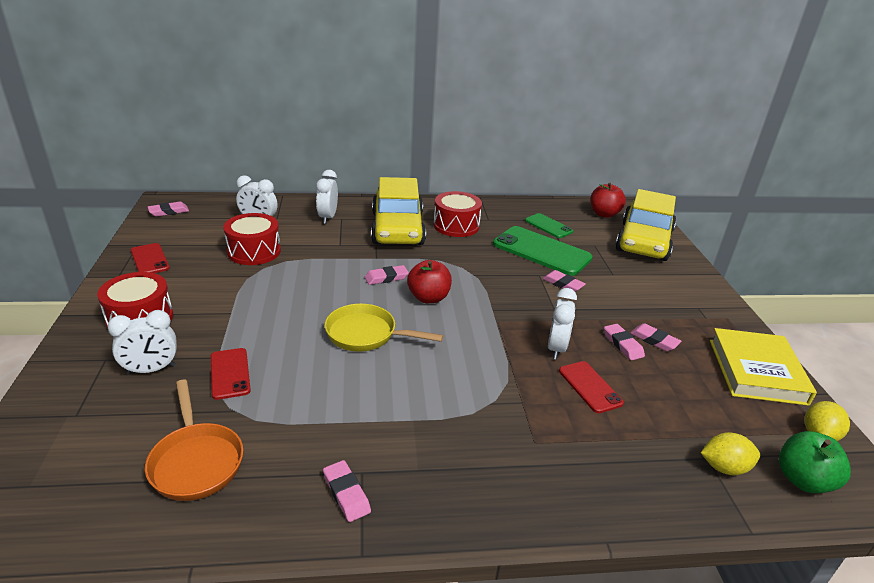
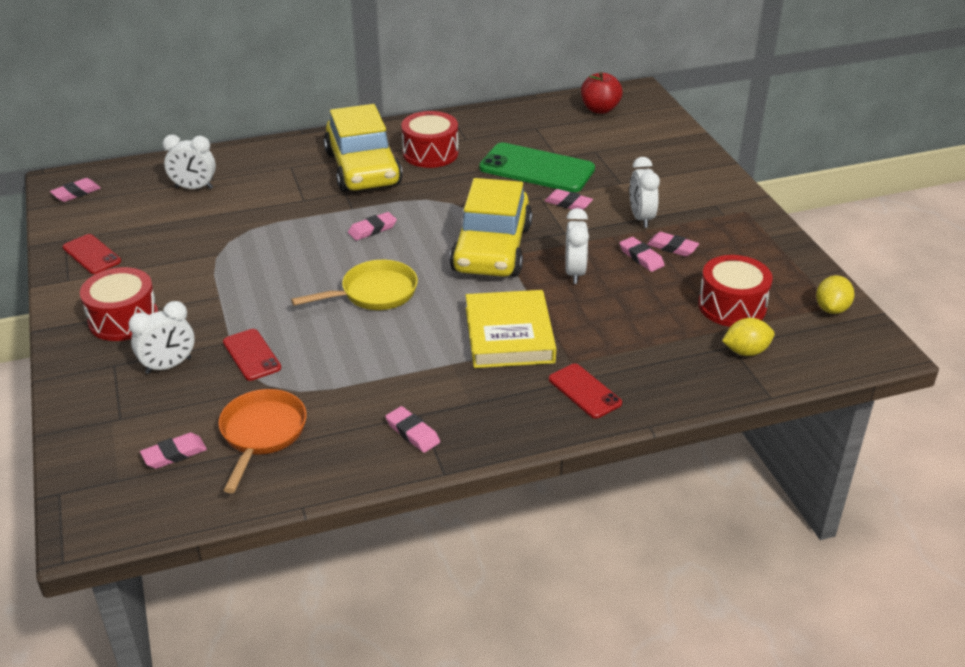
camera: 10 degrees left, 5 degrees up
(100, 467) = (174, 454): none -> pink eraser
(196, 461) = (262, 434): orange pan -> orange pan turned 135 degrees counterclockwise
(254, 251) = (207, 225): red drum -> red drum (732, 306)
(328, 217) = (274, 168): white clock -> white clock (641, 218)
(366, 334) = (374, 293): yellow pan -> yellow pan turned 150 degrees clockwise
(428, 298) = (427, 243): red apple -> none
(548, 226) = (538, 136): green phone -> none
(590, 387) = (614, 304): red phone -> red phone (584, 391)
(643, 241) = (650, 137): yellow car -> yellow car (492, 249)
(756, 371) = (775, 260): yellow book -> yellow book (509, 335)
(803, 480) = (815, 349): green apple -> none

